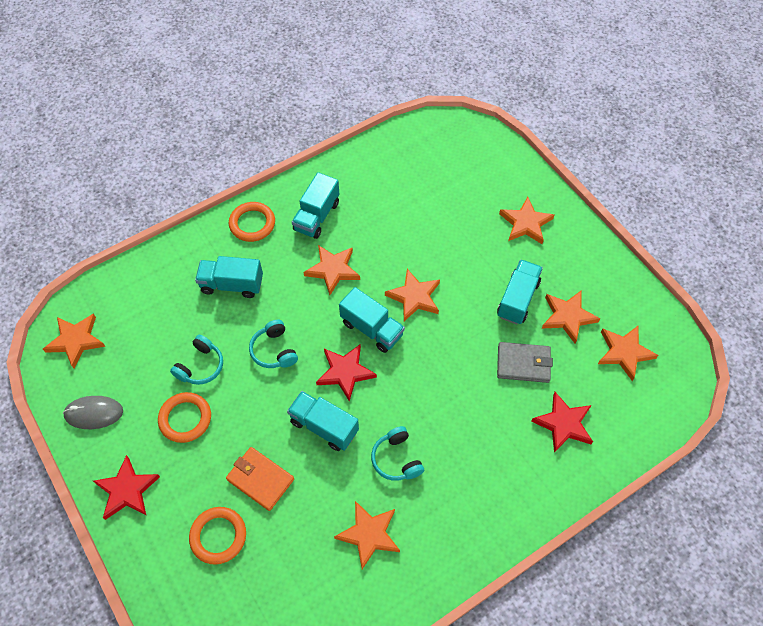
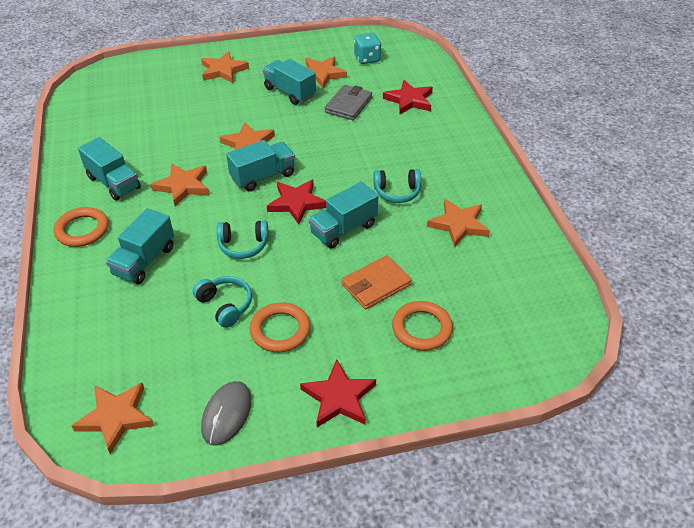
camera: 70 degrees left, 15 degrees down
(624, 352) = (367, 59): orange star -> turquoise dice

